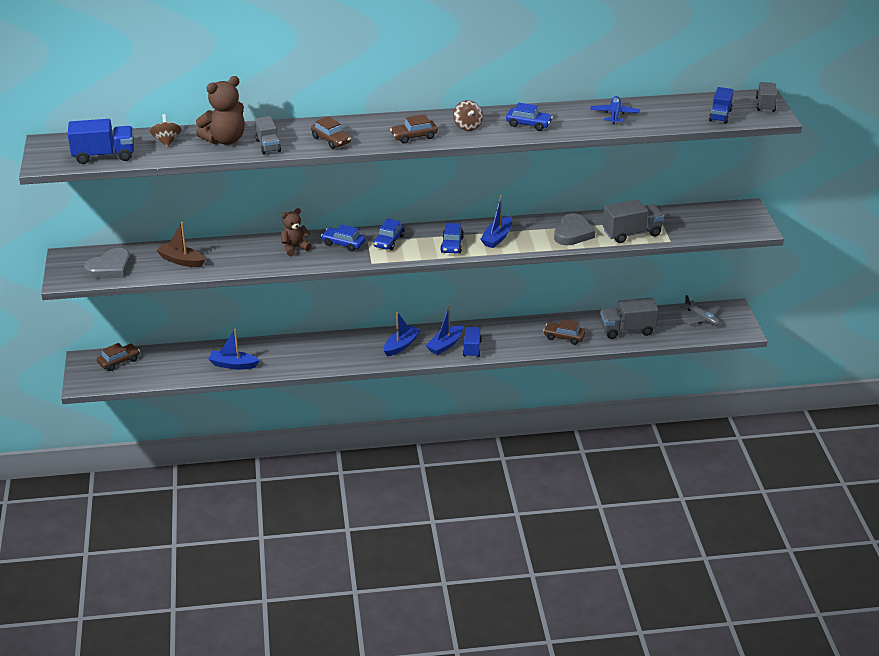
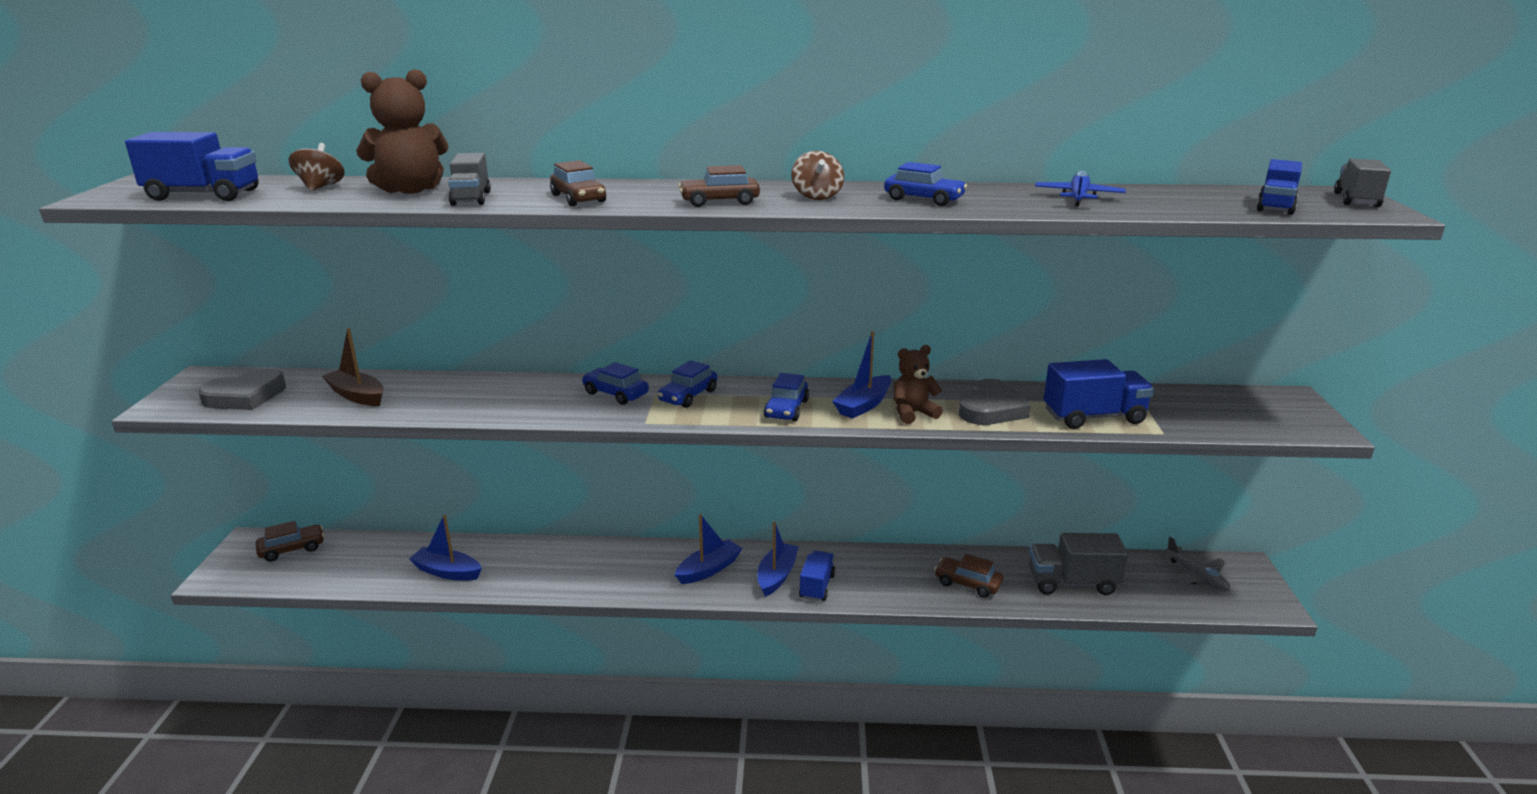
camera: 10 degrees right, 10 degrees down
(295, 248) = (538, 393): brown teddy bear -> brown teddy bear (913, 413)
(445, 345) = (776, 576): blue boat -> blue boat turned 150 degrees clockwise
(632, 233) = (1093, 417): grey truck -> blue truck

